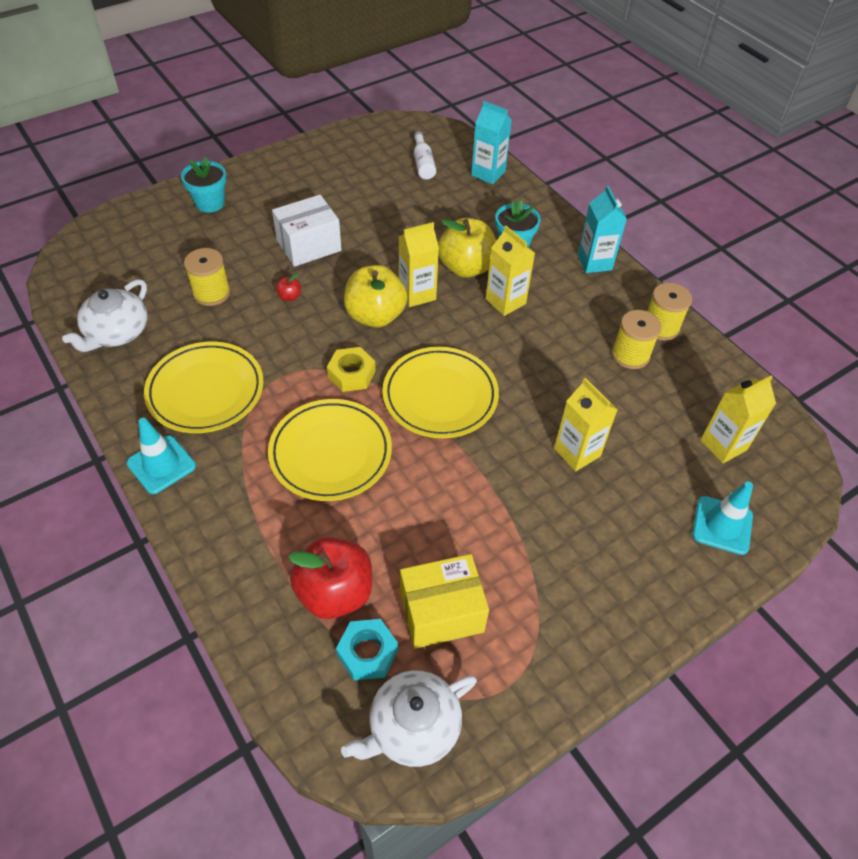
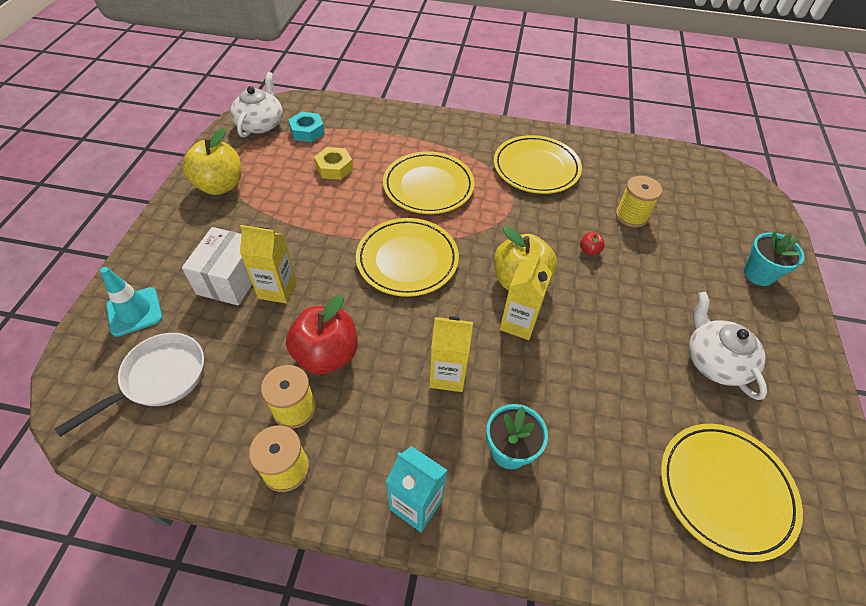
camera: 135 degrees right, 0 degrees up
(116, 333) = (628, 160): white teapot -> white teapot (715, 361)
(161, 464) = (498, 129): turquoise traffic cone -> none
(309, 246) = (645, 298): white box -> white box (231, 279)
(335, 592) = (348, 140): red apple -> red apple (326, 355)
(351, 374) = (477, 232): yellow nut -> yellow nut (334, 168)
(423, 163) = (725, 490): white bottle -> yellow plate
(441, 612) = (287, 163): yellow box -> none
(466, 267) = (517, 383): yellow apple -> yellow apple (220, 186)
(488, 173) = (657, 547): turquoise carton -> none
(723, 445) = (159, 378): yellow carton -> white pan

